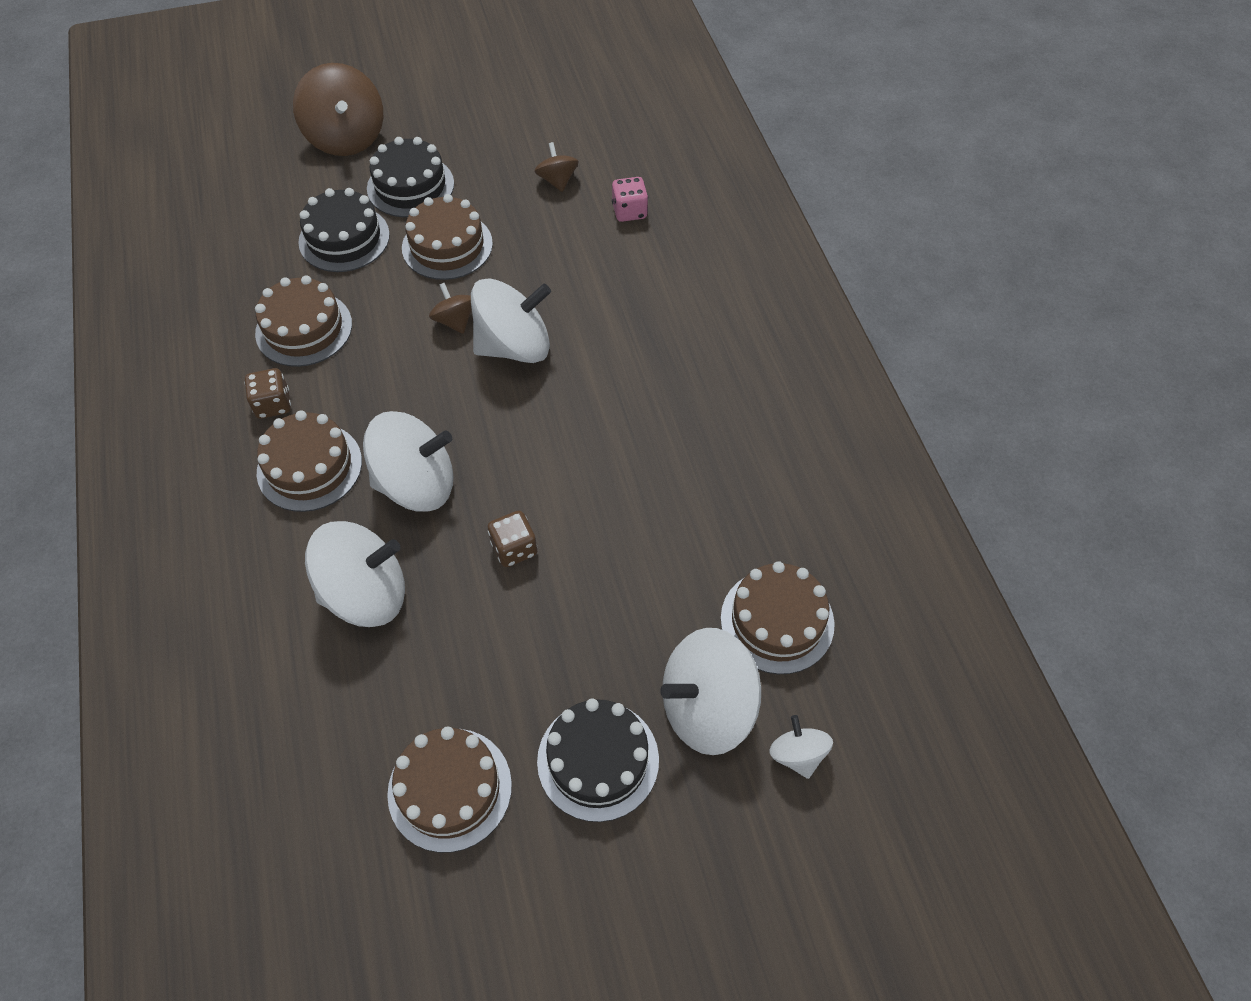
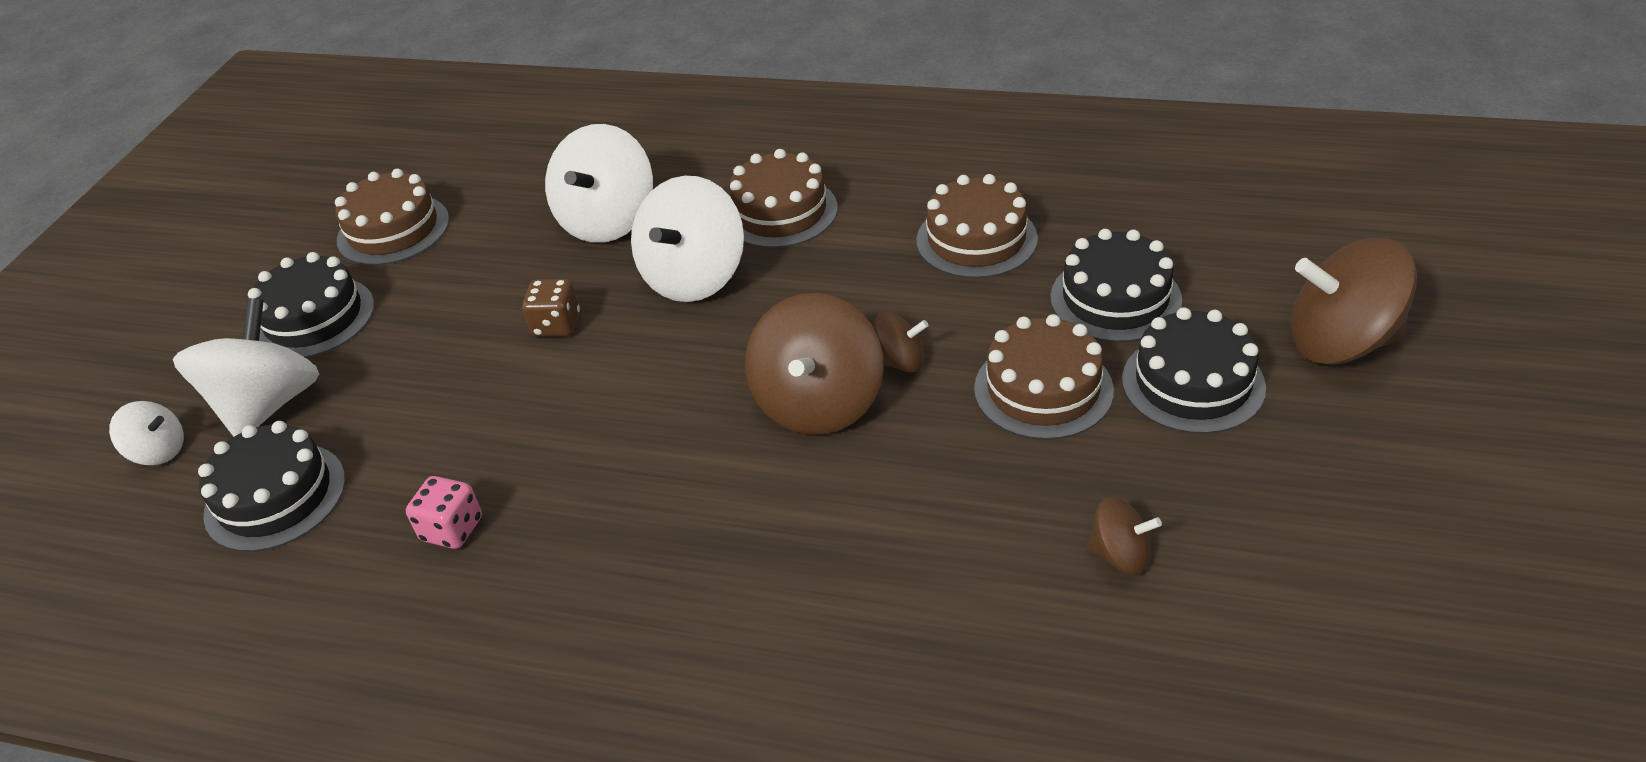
camera: 125 degrees right, 15 degrees down
(273, 404) = (881, 201): brown dice -> none
(514, 346) = (818, 403): white spinning top -> brown spinning top
(629, 211) = (993, 623): pink dice -> pink dice (452, 529)
(777, 621) = (275, 497): brown cake -> black cake

